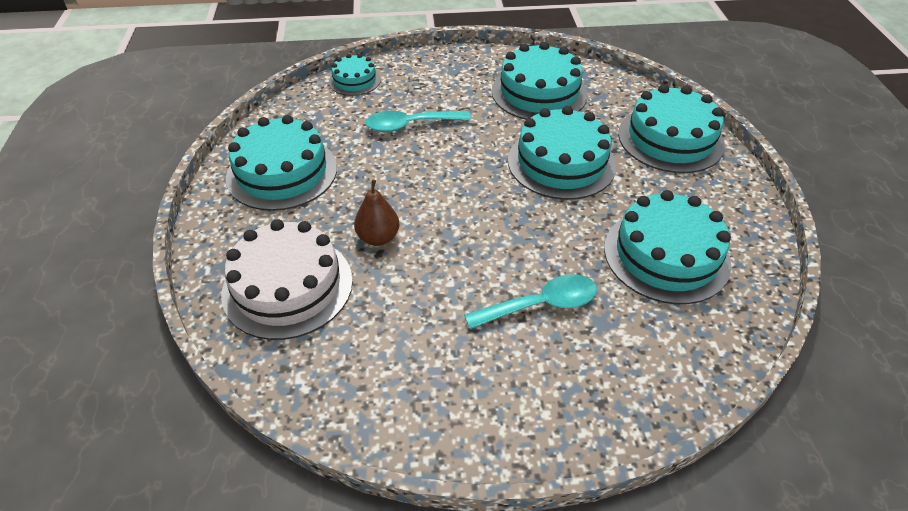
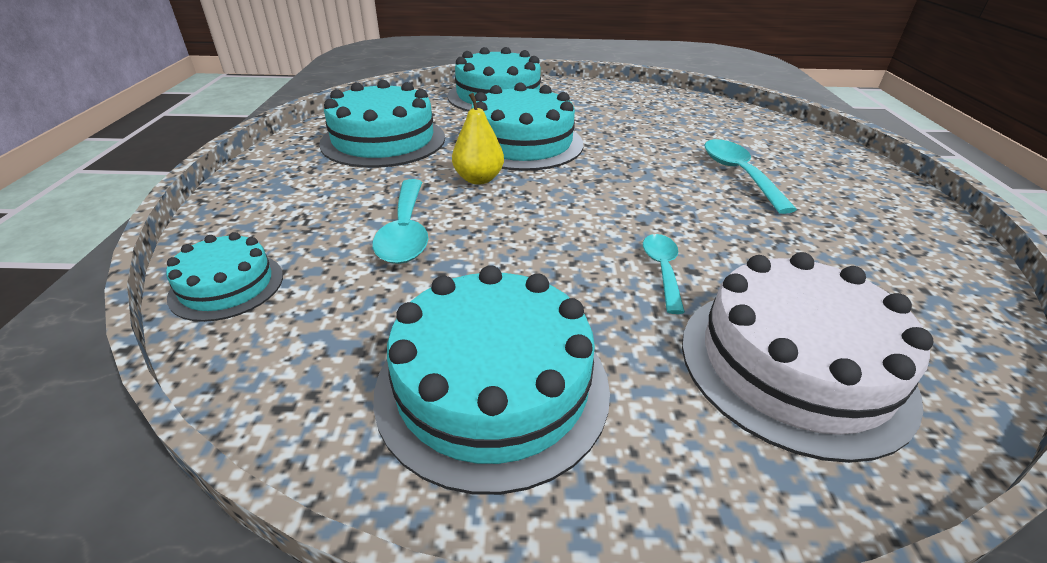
camera: 85 degrees left, 10 degrees down
(378, 237) = (662, 270): brown pear -> turquoise spoon
(487, 146) = (478, 179): none -> yellow pear
(666, 255) = (656, 118): turquoise cake -> none

